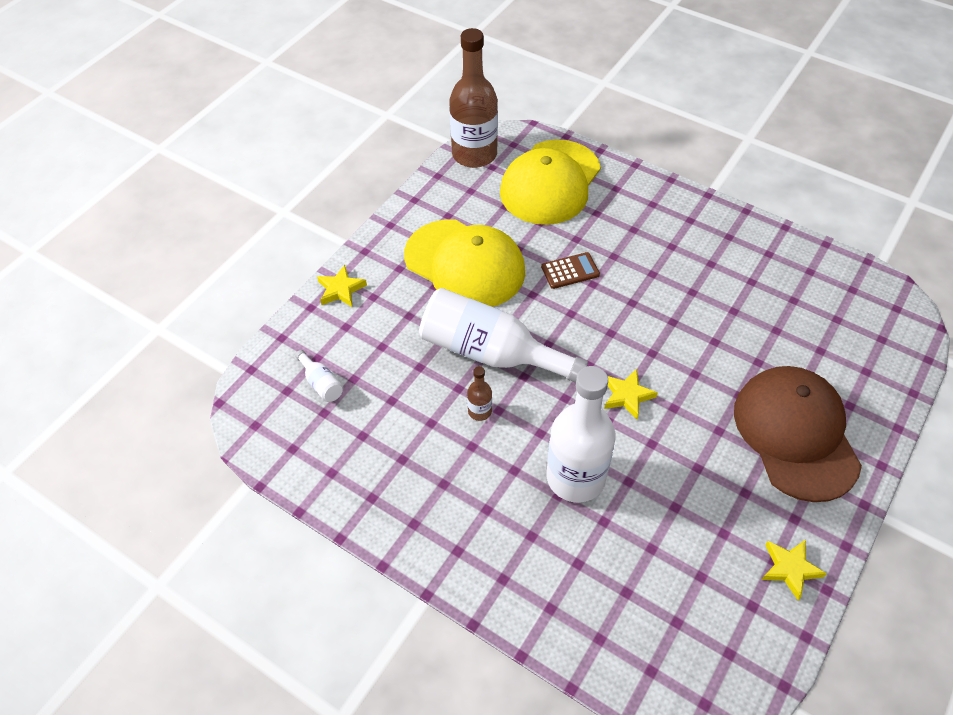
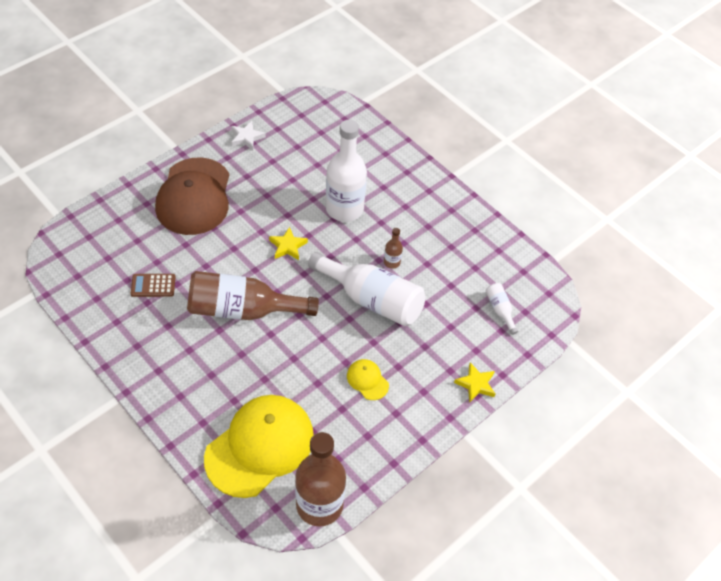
camera: 170 degrees left, 0 degrees up
(465, 264) = (367, 380): yellow cap -> yellow cap, size x0.42
(570, 271) = (283, 350): brown calculator -> brown calculator (153, 285)
(638, 301) = (243, 310): none -> brown bottle
(790, 569) = (246, 137): yellow star -> white star

